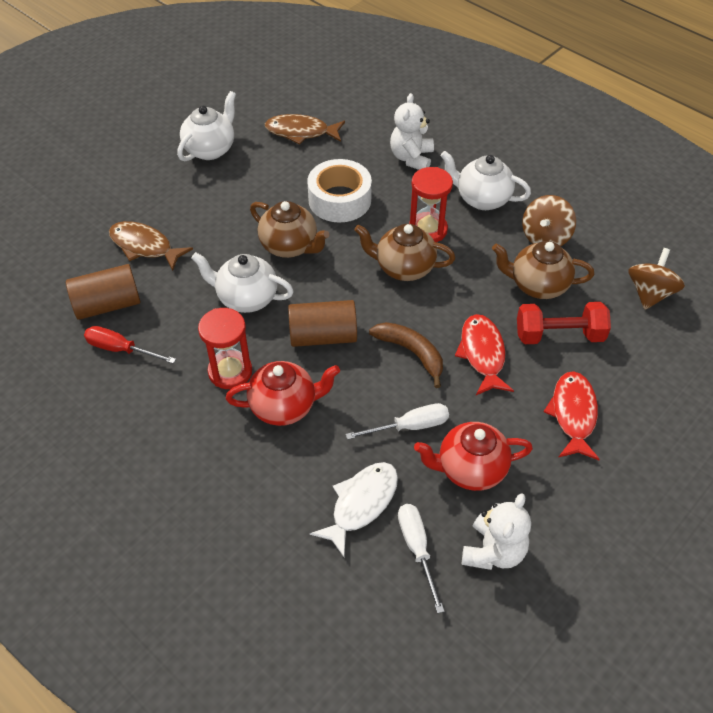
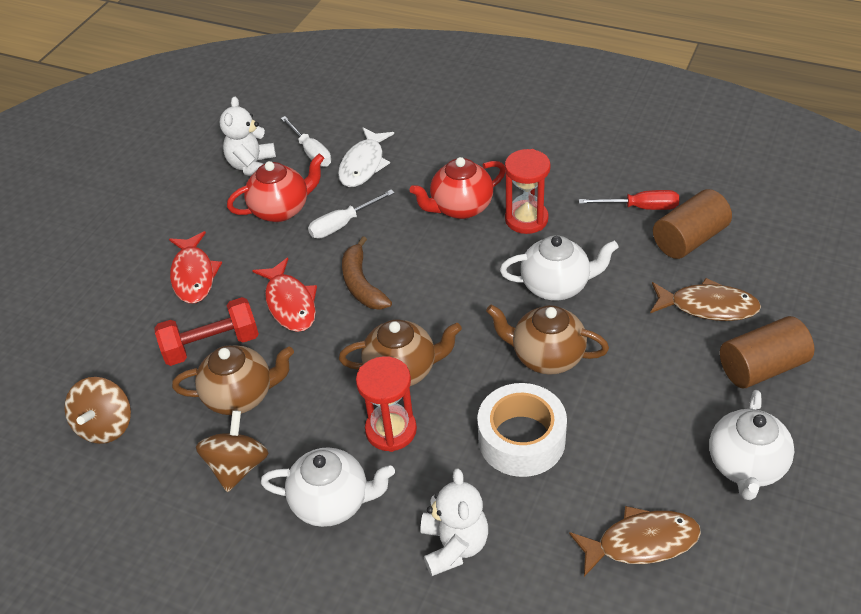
camera: 165 degrees right, 5 degrees down
(323, 336) = (457, 273): brown cylinder -> brown cylinder (761, 367)
(412, 353) = (362, 284): brown banana -> brown banana turned 45 degrees clockwise

